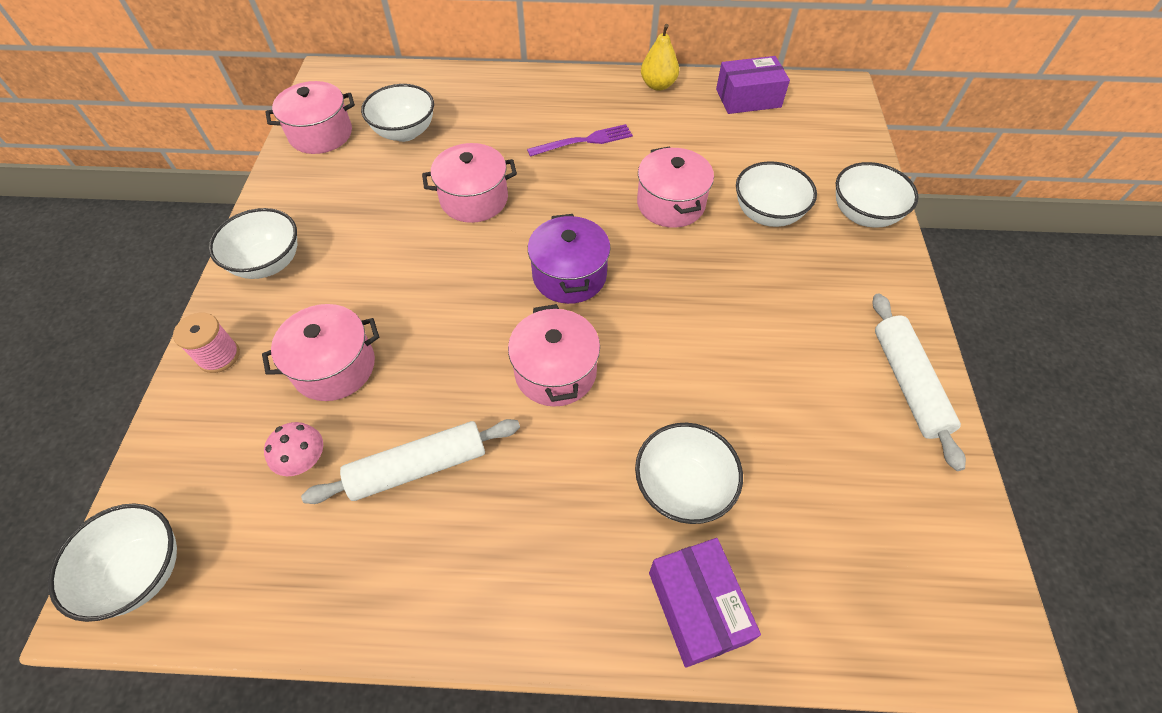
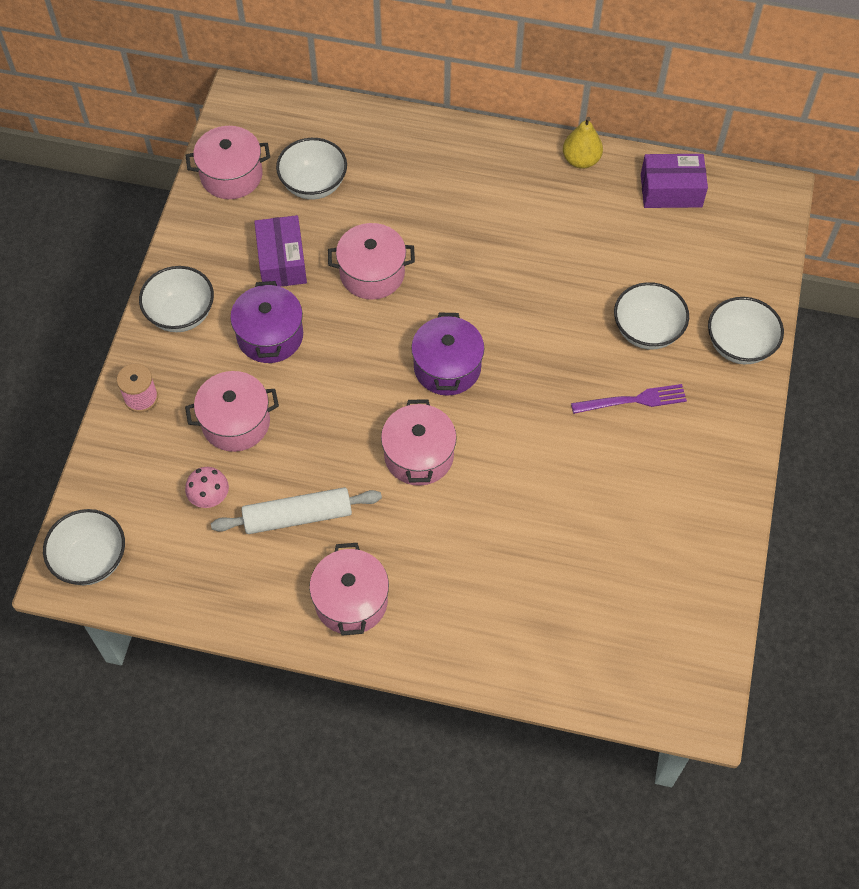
camera: 10 degrees right, 5 degrees up
(369, 271) = (270, 336): none -> purple pot
(584, 141) = (489, 221): purple fork -> purple fork (633, 400)
(670, 204) = (557, 306): pink pot -> pink pot (351, 601)
(682, 487) = (501, 565): white bowl -> none
(697, 607) = (490, 650): purple box -> purple box (282, 261)
(907, 383) = (714, 512): white rolling pin -> none

